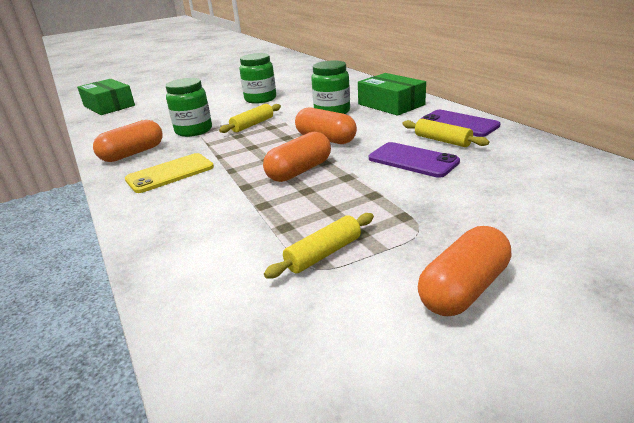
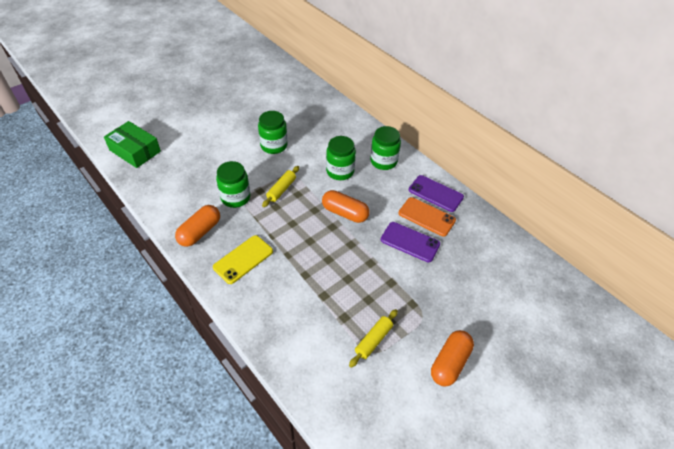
camera: 15 degrees left, 20 degrees up
(299, 171) = (337, 255): orange capsule -> none
(391, 104) = (383, 161): green box -> green jar
(442, 140) = (426, 217): yellow rolling pin -> orange phone

